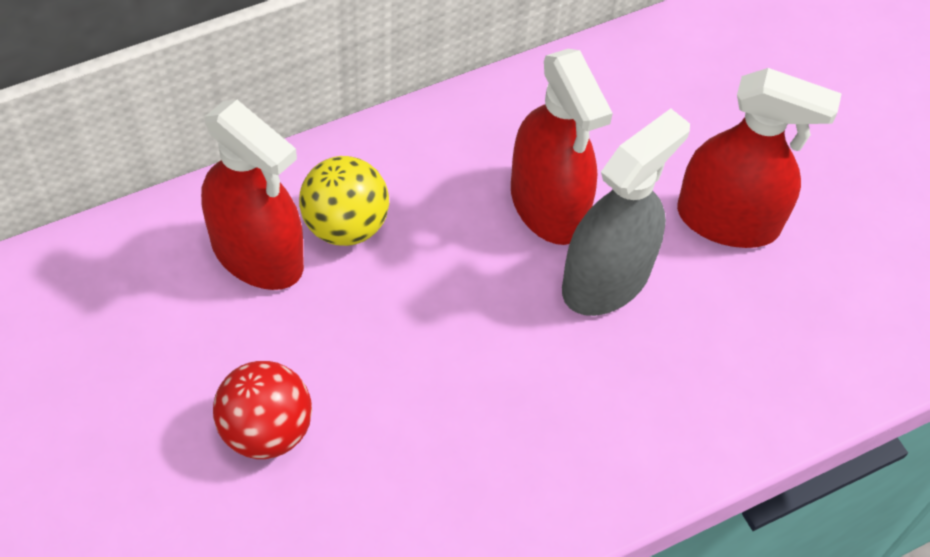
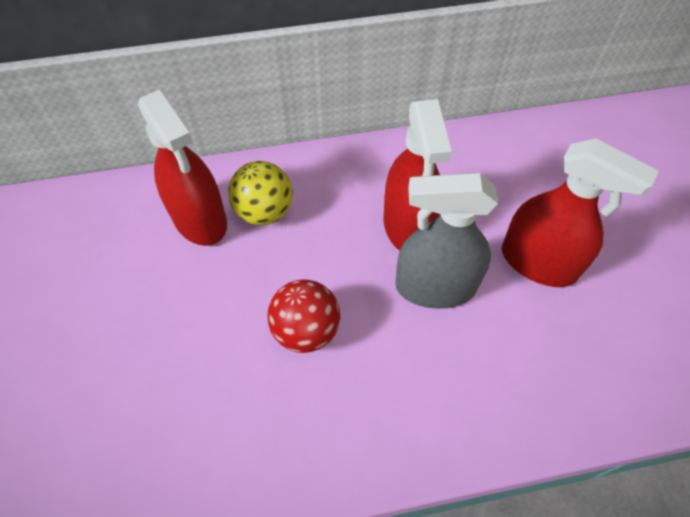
camera: 20 degrees right, 0 degrees up
(266, 430) = (156, 342): red ball -> red ball (306, 330)
(606, 279) = (435, 287): grey spray bottle -> grey spray bottle turned 150 degrees counterclockwise

